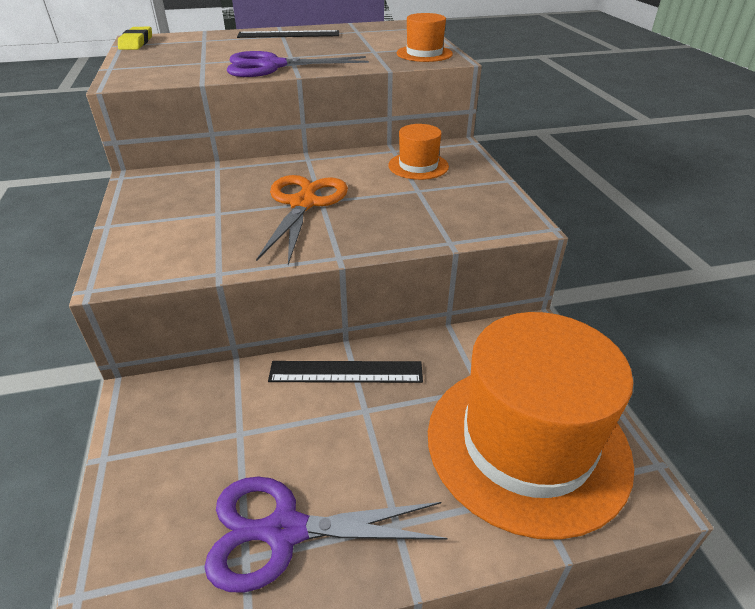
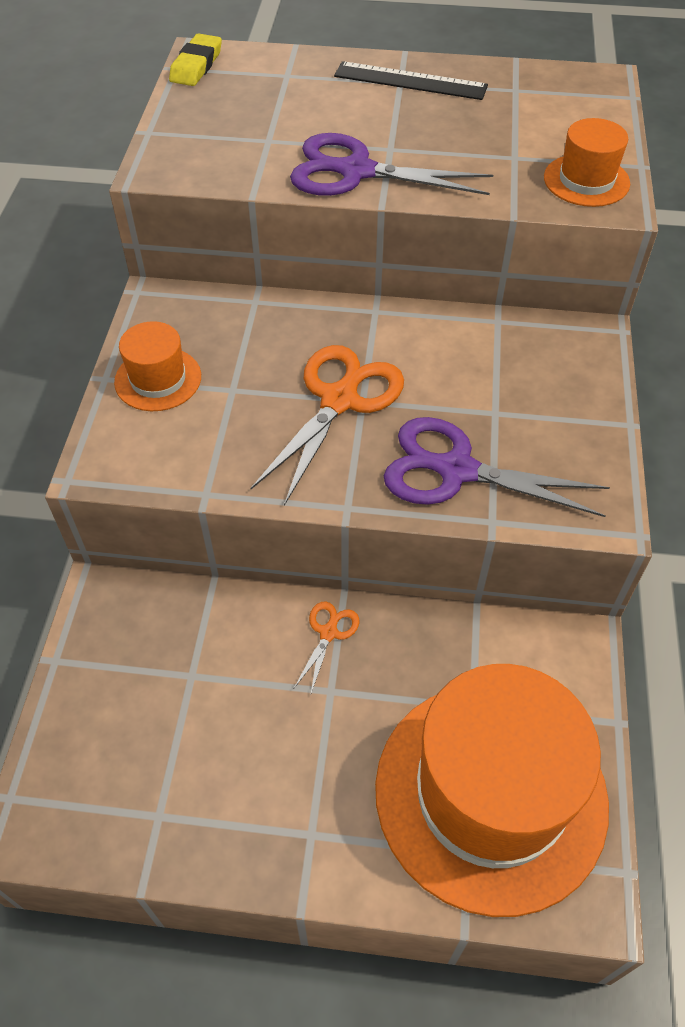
camera: 20 degrees right, 15 degrees up
(285, 531) = (202, 802): purple scissors -> purple scissors (456, 470)
(346, 372) = (328, 633): black ruler -> orange scissors
(418, 166) = (518, 363): orange hat -> orange hat (158, 379)

